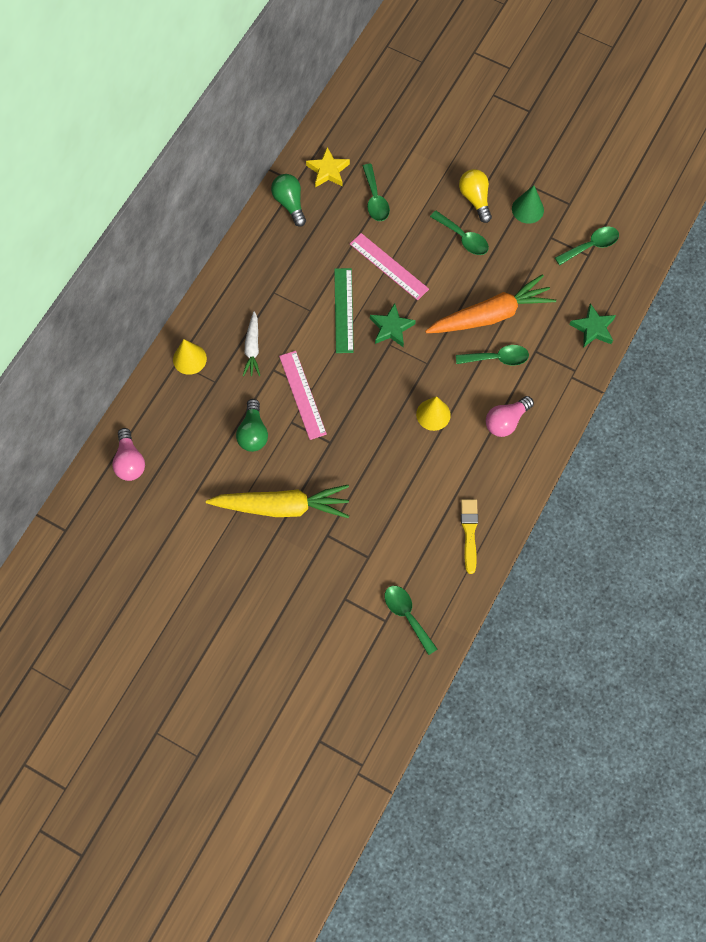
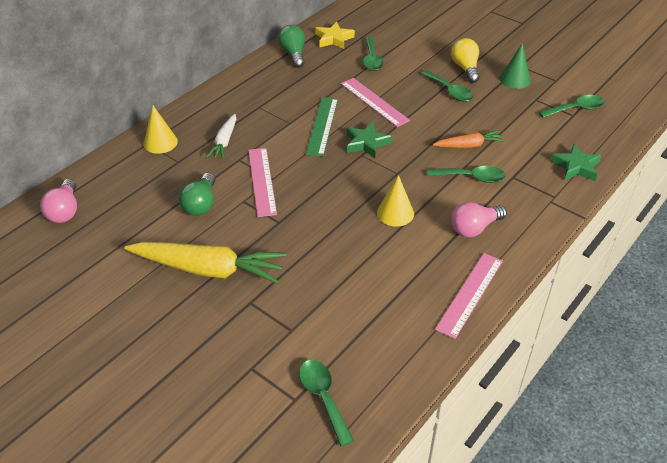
camera: 10 degrees right, 25 degrees down
(469, 532) = (417, 322): yellow brush -> none
(490, 315) = (469, 145): orange carrot -> orange carrot, size x0.53
(509, 496) = (470, 294): none -> pink ruler

